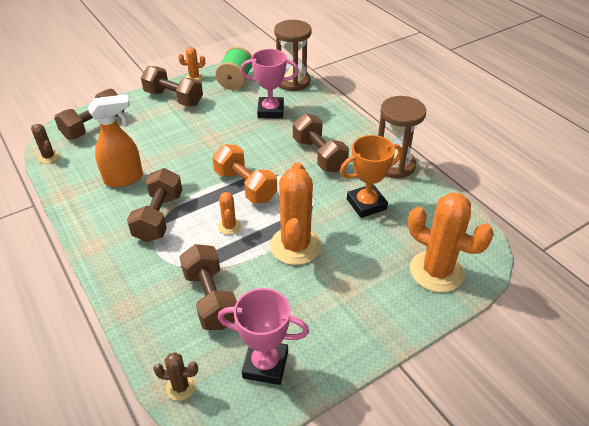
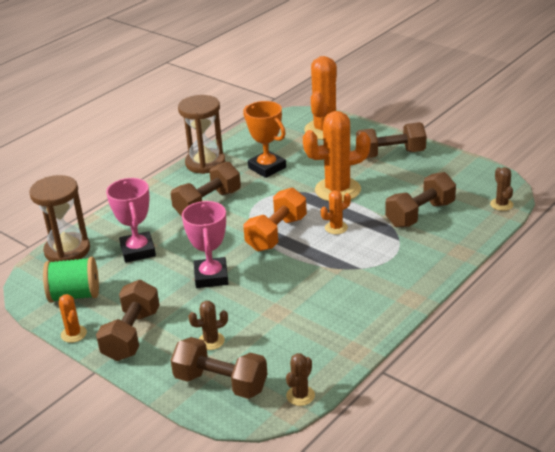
camera: 105 degrees left, 10 degrees down
(124, 179) = (307, 315): orange spray bottle -> none
(138, 129) = (211, 341): none -> brown cactus
(159, 217) = (349, 271): brown dumbbell -> brown dumbbell (390, 154)
(265, 364) = (456, 177): pink trophy -> pink trophy (211, 277)

